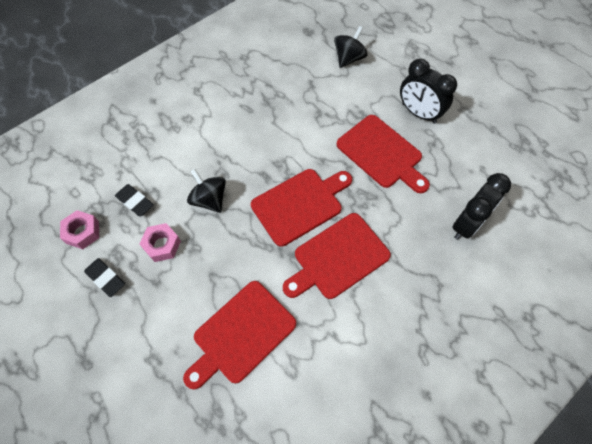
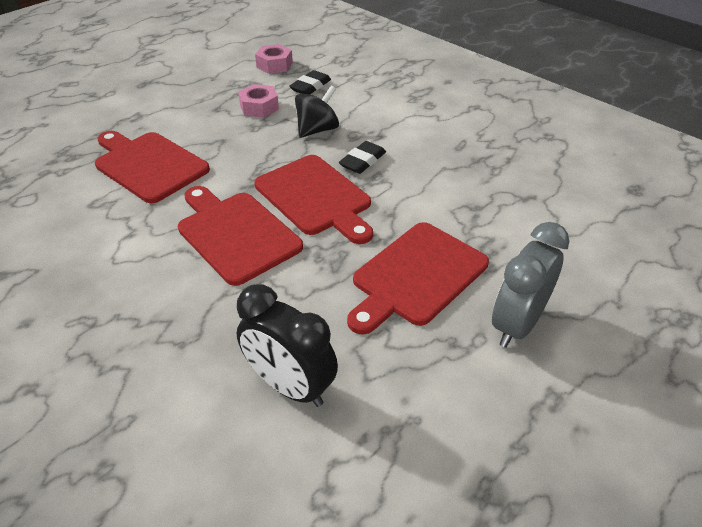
camera: 85 degrees right, 20 degrees down
(106, 278) = (224, 82): black eraser -> black eraser (362, 161)
(349, 58) = (602, 235): black spinning top -> none
(418, 113) = (517, 324): black clock -> grey clock

